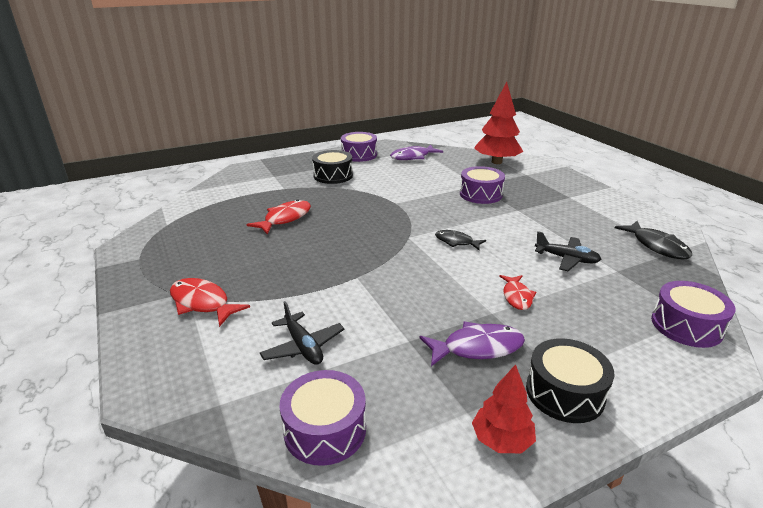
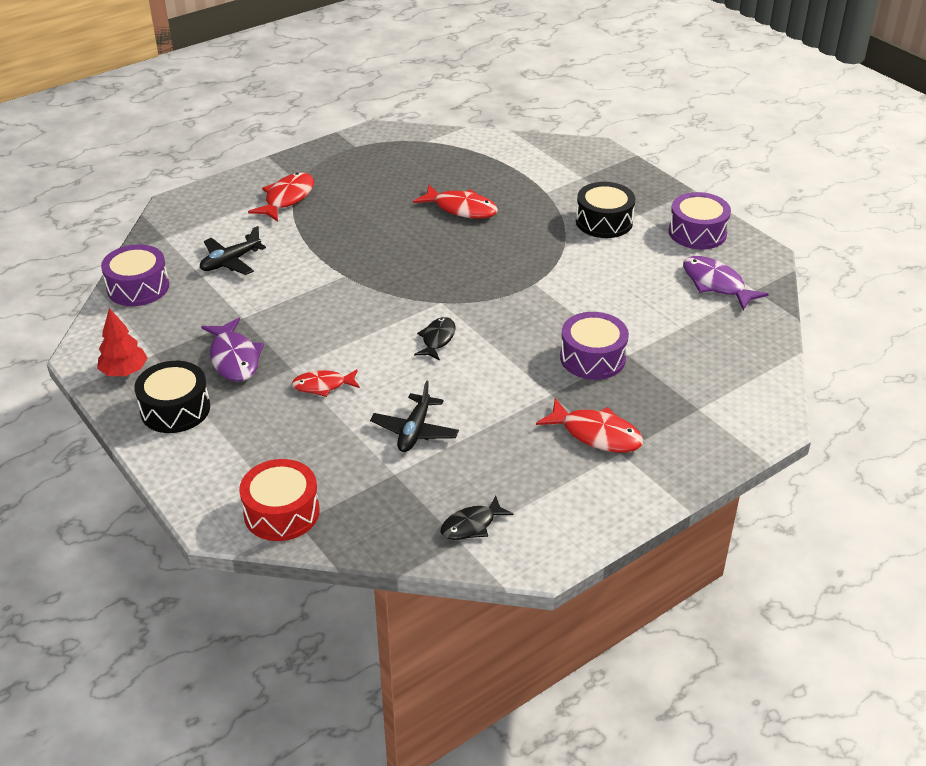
camera: 80 degrees right, 10 degrees up
(496, 162) = (741, 375): red tree -> none
(555, 201) = (596, 434): none -> red fish
(657, 246) = (471, 525): black fish -> black fish, size x0.66
(686, 326) = (281, 512): purple drum -> red drum

